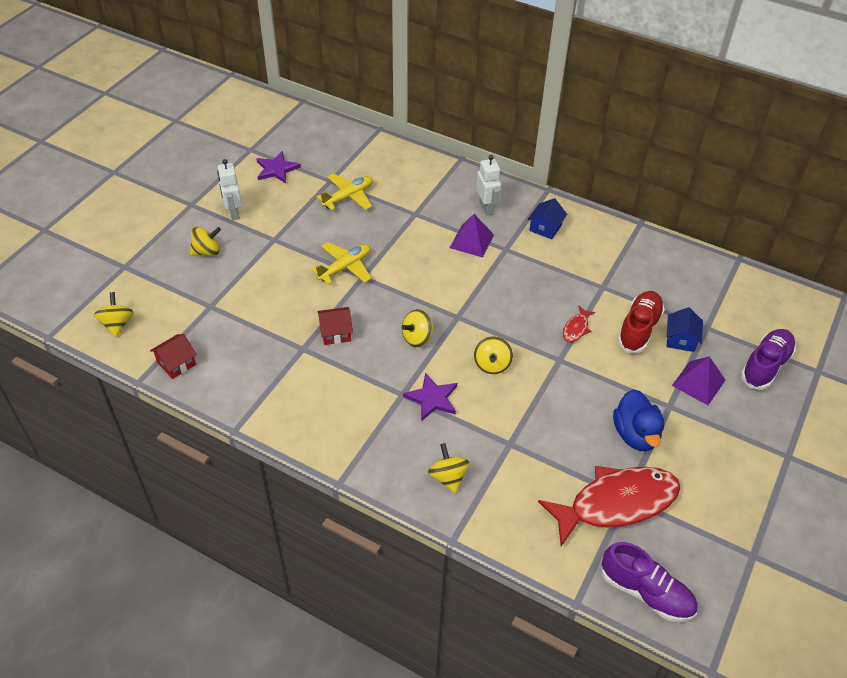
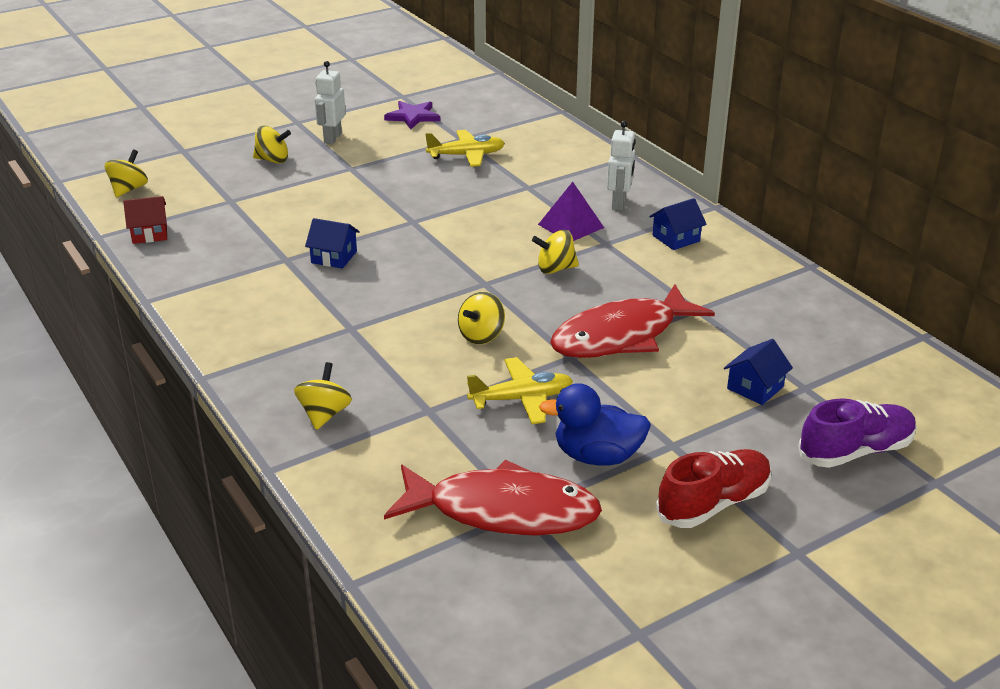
camera: 30 degrees right, 15 degrees down
(335, 332) = (334, 257): red house -> blue house
(345, 267) = (401, 209): yellow plane -> yellow plane (521, 399)
(417, 338) = (419, 287): yellow spinning top -> yellow spinning top (555, 269)
(432, 398) = (380, 342): purple star -> none
(576, 328) = (621, 336): red fish -> red fish, size x2.43
(635, 434) = (597, 456): blue duck -> blue duck turned 75 degrees clockwise
(638, 329) = (705, 361): red shoe -> red shoe (713, 503)
(646, 592) = (451, 610): purple shoe -> none
(698, 382) = (738, 436): purple pyramid -> none

